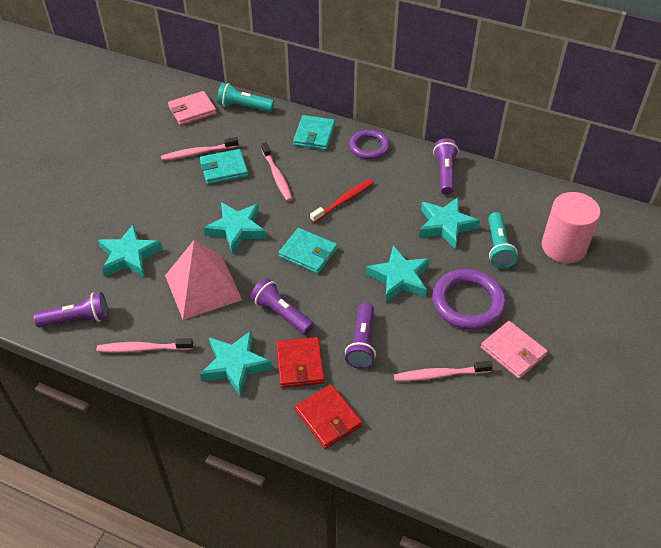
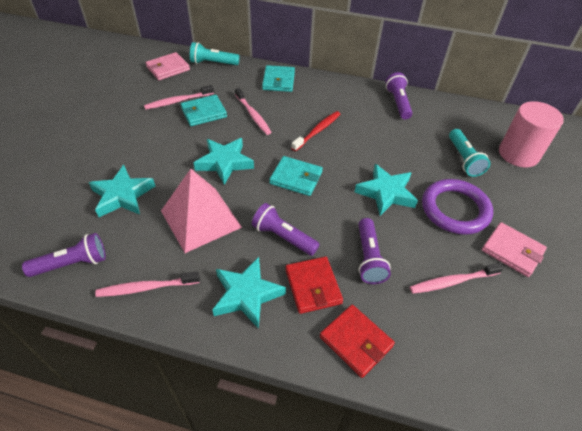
camera: 10 degrees left, 0 degrees up
(369, 147) = (328, 87): purple ring -> none
(445, 225) = (412, 144): turquoise star -> none

